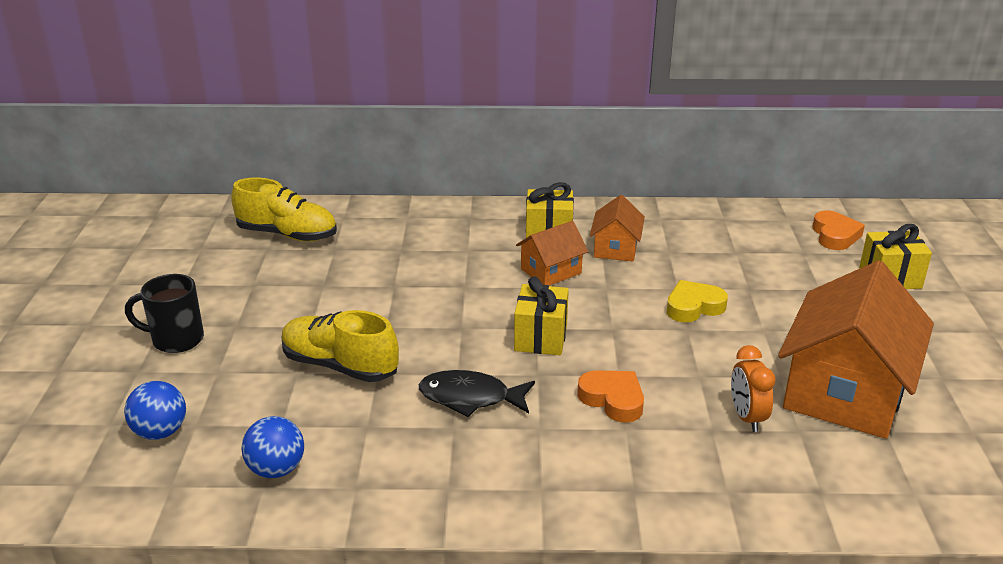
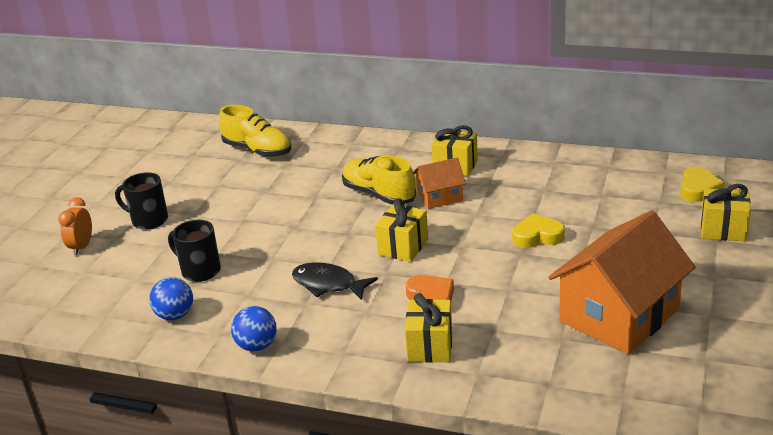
camera: 20 degrees right, 0 degrees up
(160, 432) = (113, 281): blue ball -> blue ball (257, 346)
(283, 401) = (200, 271): none -> black mug
(340, 366) = (249, 251): yellow shoe -> yellow shoe (379, 195)
(616, 248) = (502, 183): orange house -> none
(647, 463) = (430, 346): none -> yellow gift
(747, 417) = (526, 324): orange clock -> orange clock (82, 247)
(835, 235) = (698, 189): orange heart -> yellow heart

